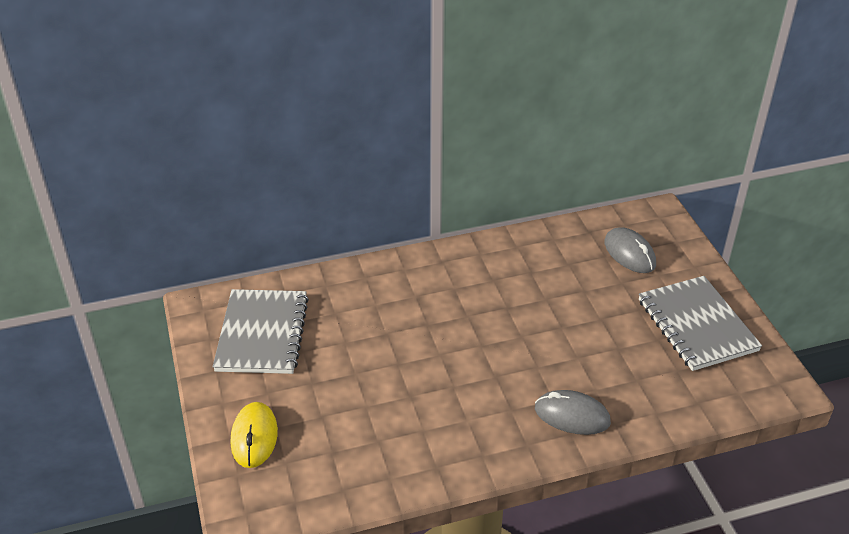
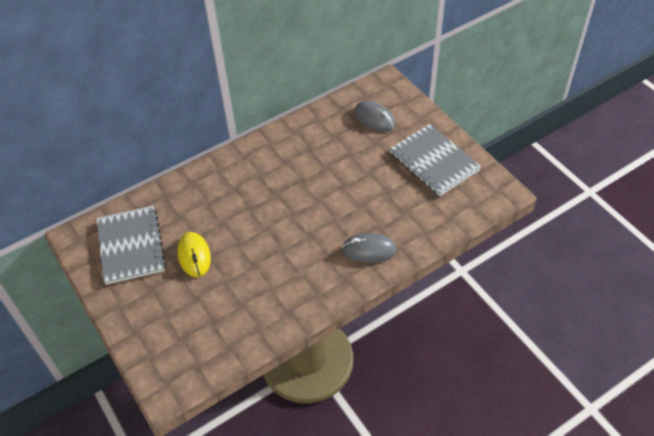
camera: 15 degrees left, 10 degrees up
(254, 437) = (152, 326): yellow mouse -> yellow mouse (194, 256)

